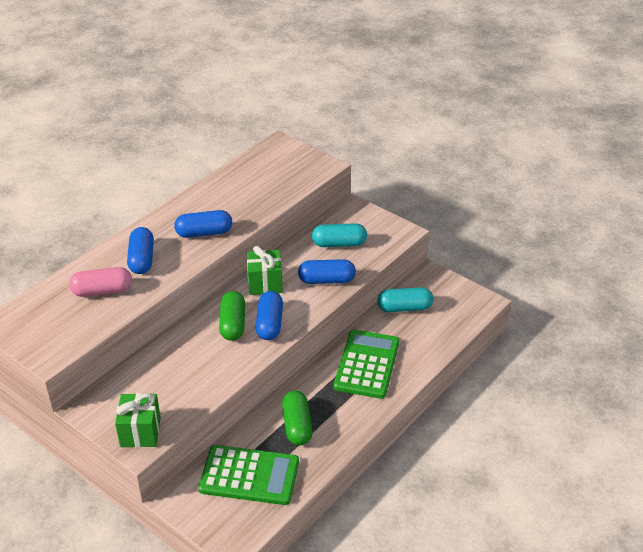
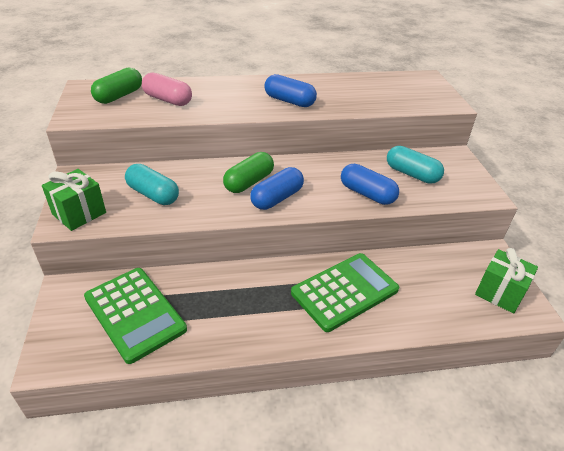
camera: 40 degrees right, 0 degrees up
(142, 259) = (222, 95): blue capsule -> none
(265, 284) = (311, 169): green gift -> green gift (499, 293)
(297, 426) = (222, 301): green capsule -> green capsule (119, 96)
(404, 308) = (435, 266): turquoise capsule -> turquoise capsule (153, 194)

